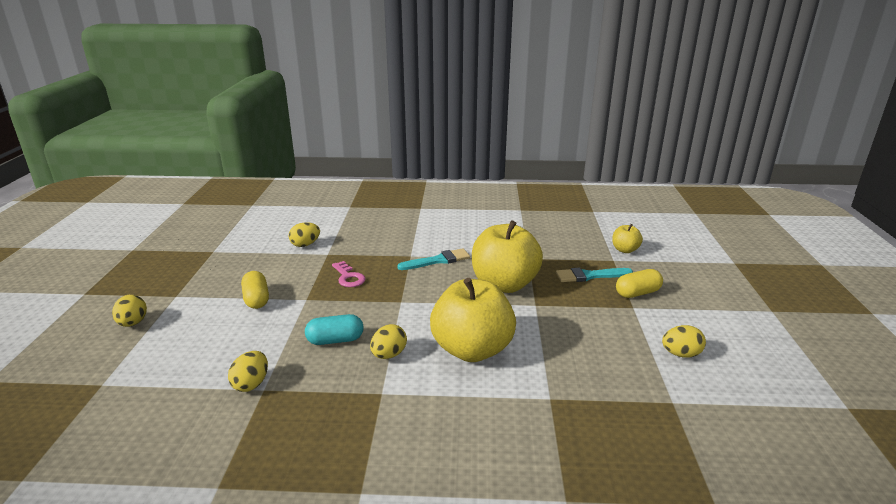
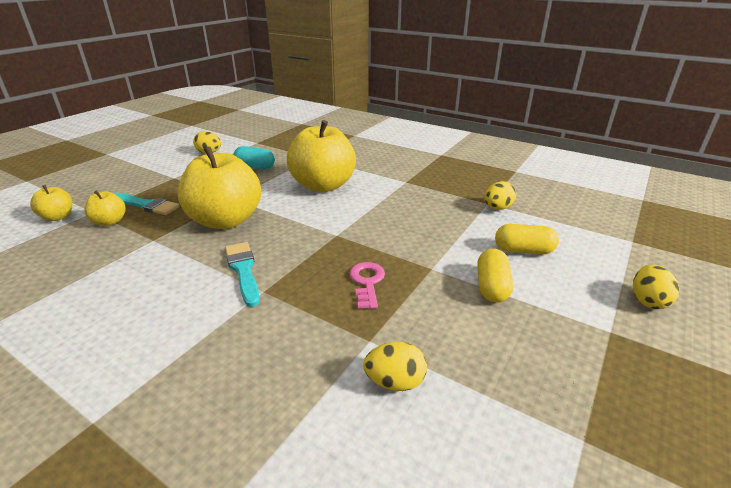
camera: 150 degrees left, 5 degrees up
(335, 340) = (420, 219): turquoise capsule -> turquoise capsule (255, 167)
(389, 355) = (384, 198): yellow egg -> none
(438, 260) = (243, 270): turquoise brush -> turquoise brush turned 60 degrees clockwise
(583, 258) = (110, 222): none -> yellow apple
(637, 293) = (148, 183): yellow capsule -> yellow capsule (523, 250)

